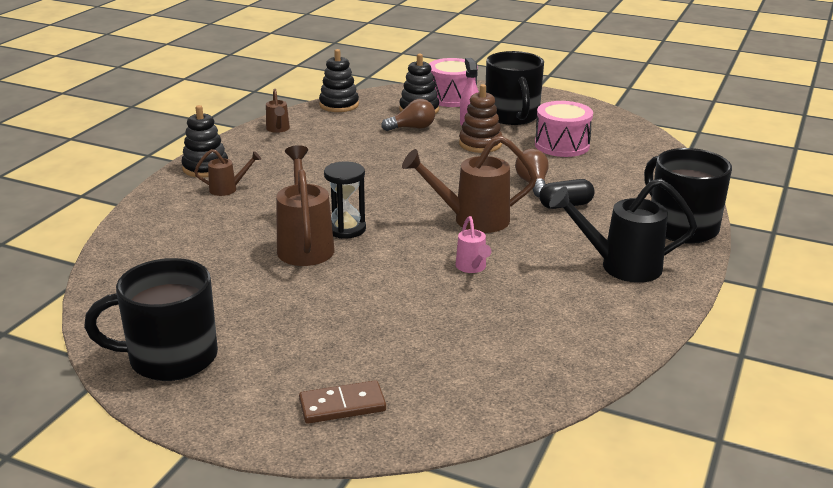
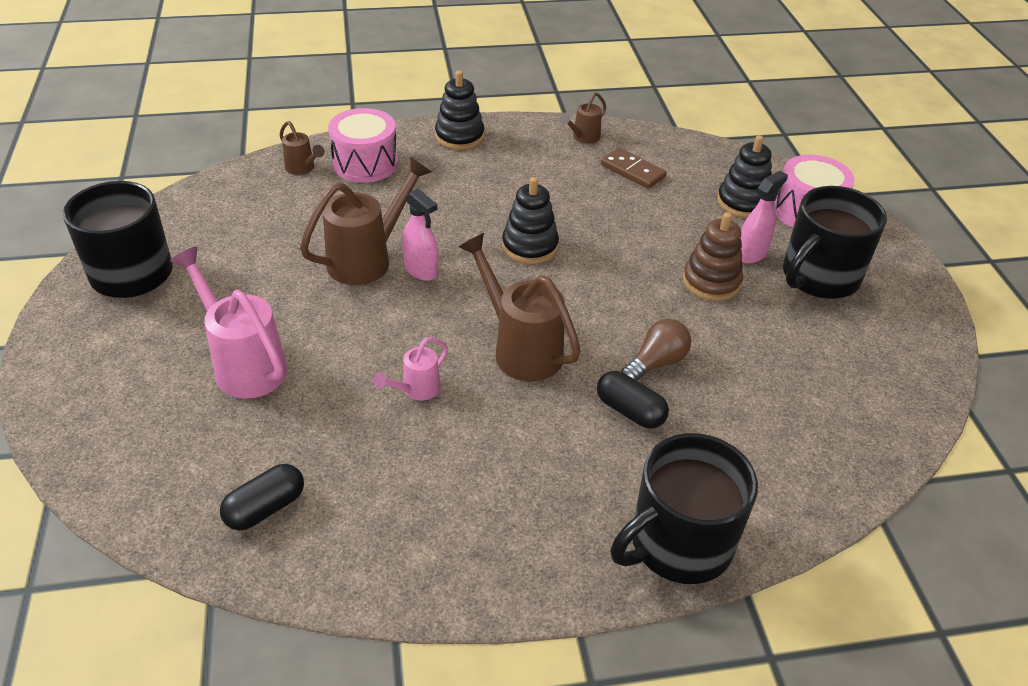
camera: 55 degrees right, 15 degrees up
(228, 189) = (432, 167): brown watering can -> brown watering can (302, 169)
(339, 105) = (684, 147): black stacking toy -> black stacking toy (530, 246)
(342, 405) = (111, 404): brown domino -> brown domino (632, 171)
(346, 229) = (421, 270): black hourglass -> pink spray bottle
(365, 329) = (244, 364): none -> pink watering can
(412, 128) = (691, 217): brown light bulb -> none
(531, 358) = (265, 508): none -> black capsule
(562, 145) = (789, 349): pink drum -> pink drum (365, 163)
(620, 266) = (521, 515): black watering can -> none
(681, 227) = (678, 543): black mug -> black mug turned 150 degrees counterclockwise

